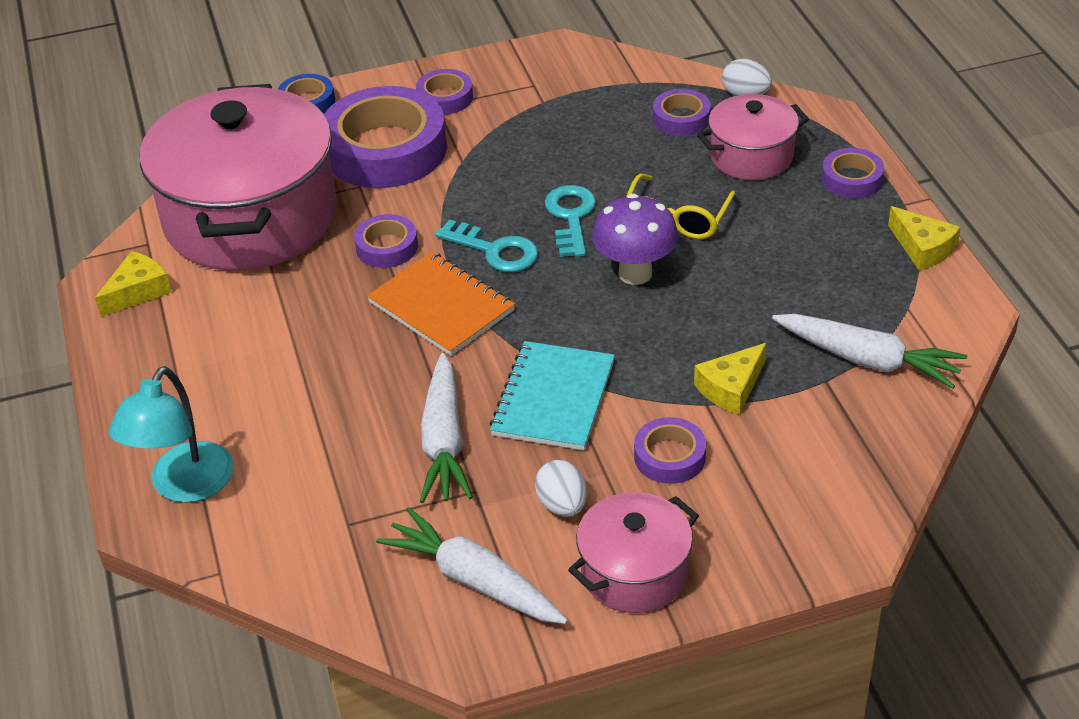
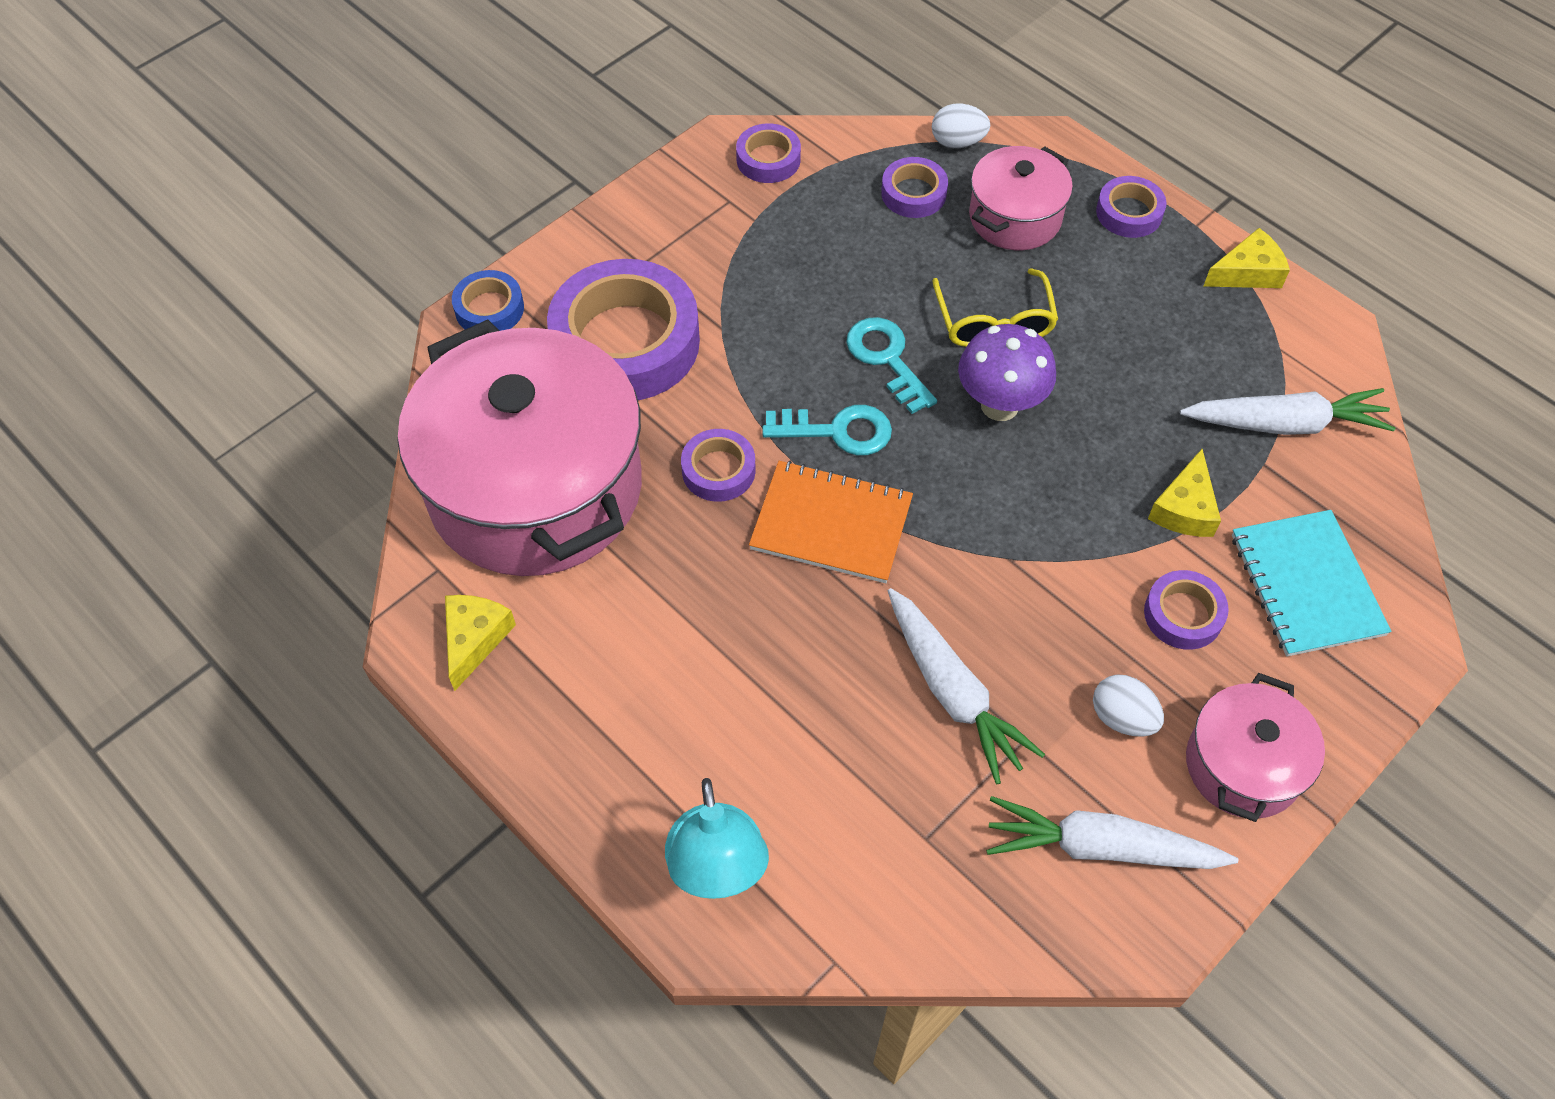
camera: 30 degrees left, 15 degrees up
(445, 98) = (644, 250): purple tape -> purple tape (768, 159)
(553, 398) = (1025, 592): turquoise notebook -> turquoise notebook (1306, 585)
(923, 248) = (1247, 272): yellow cheese -> yellow cheese turned 45 degrees counterclockwise

